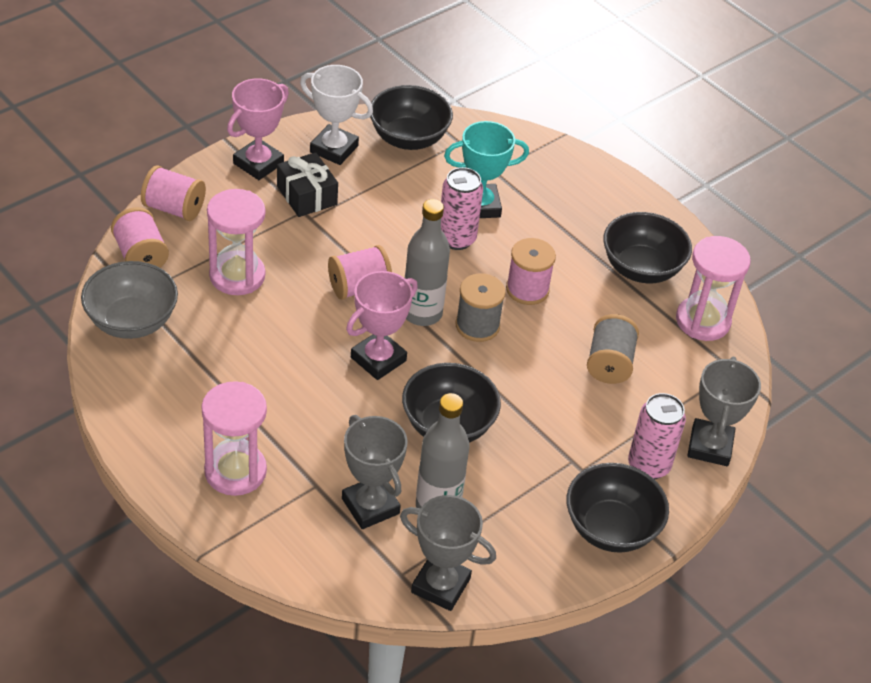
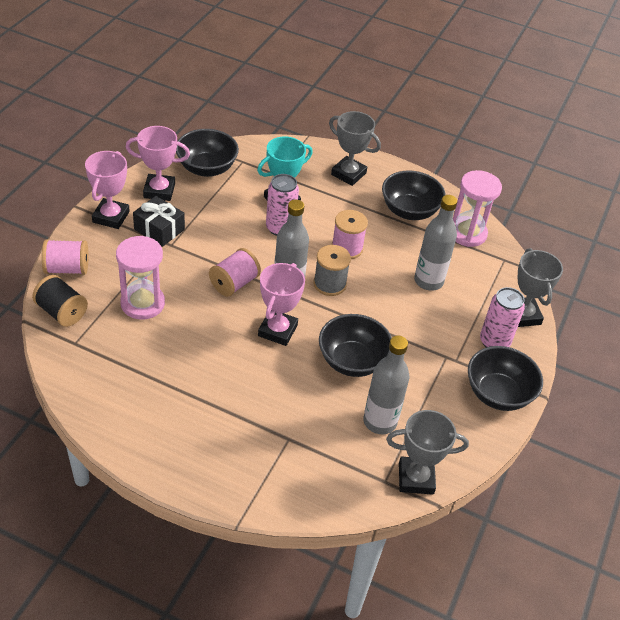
camera: 25 degrees left, 0 degrees up
(132, 321) = (83, 364): grey bowl -> none
(140, 256) = (61, 312): pink spool -> black spool
(235, 471) = (225, 450): pink hourglass -> none
(334, 149) = (159, 190): white trophy -> pink trophy
(370, 506) = (335, 439): grey trophy -> grey trophy (348, 174)
(609, 363) = (428, 281): grey spool -> grey bottle

